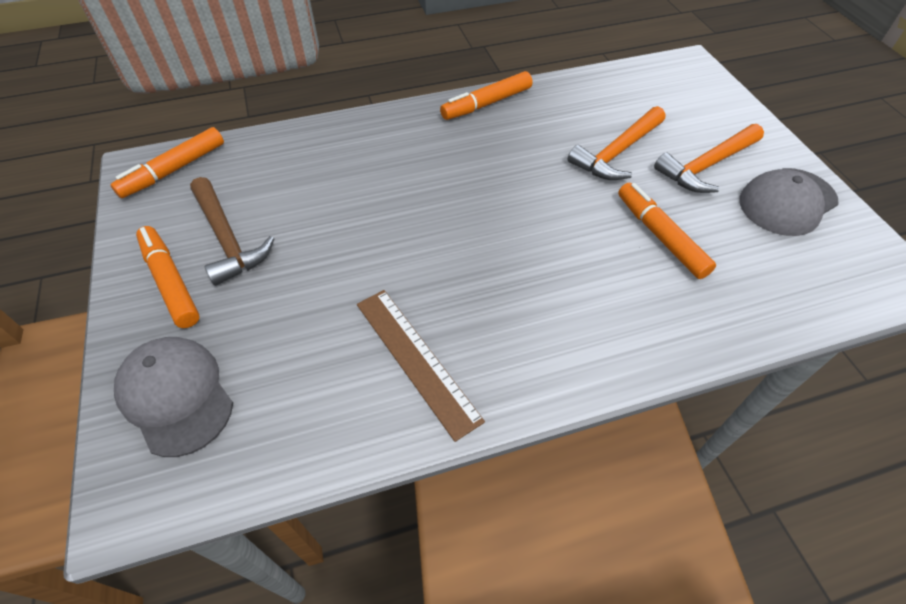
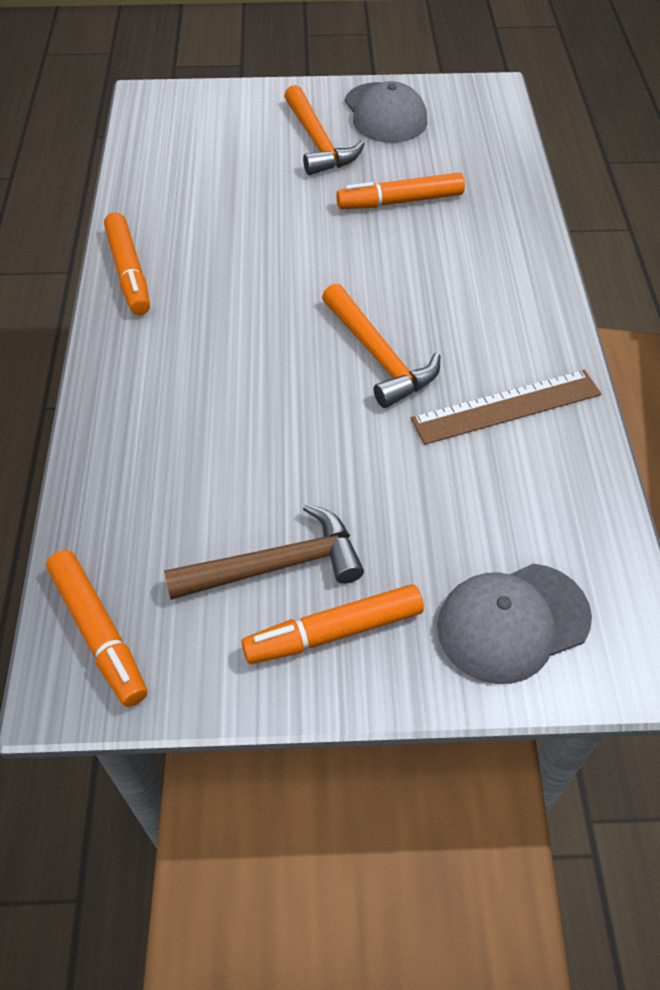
camera: 75 degrees left, 0 degrees up
(616, 153) = (271, 194): orange hammer -> orange hammer (379, 357)

